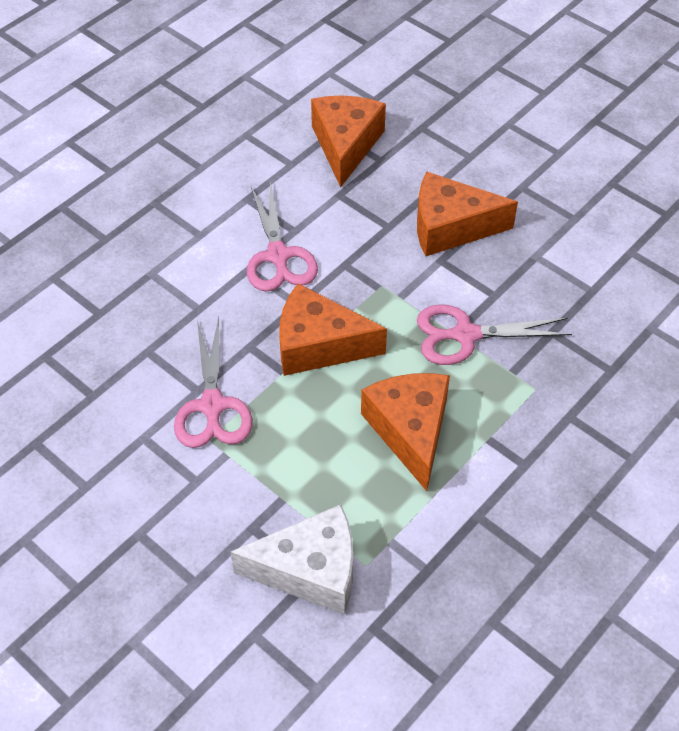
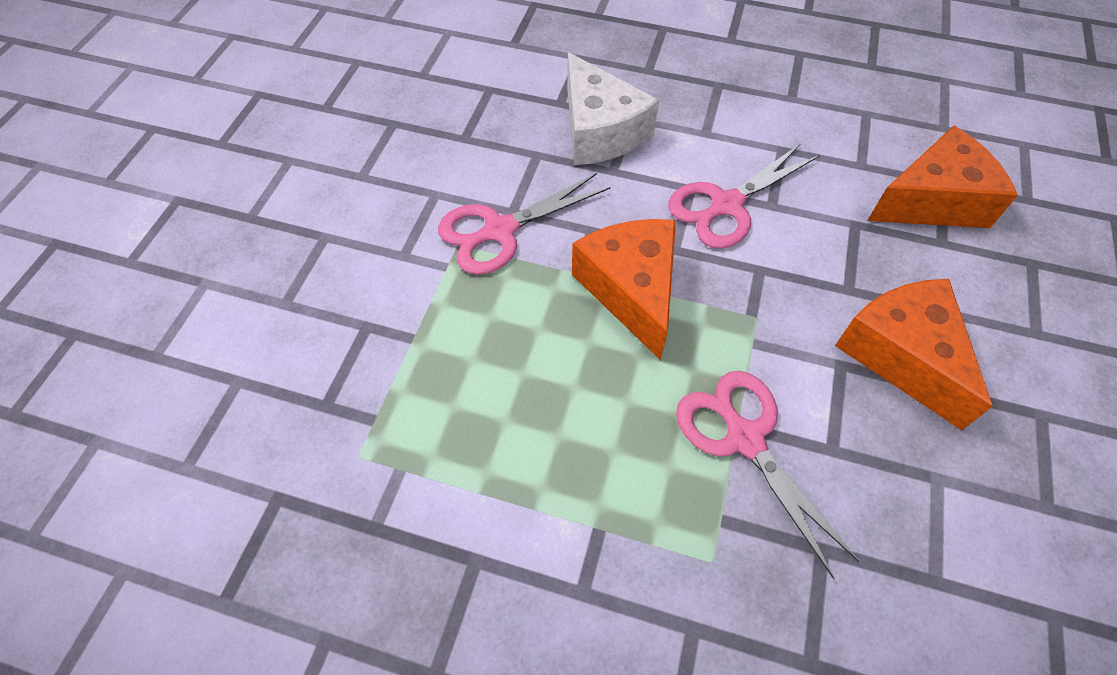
camera: 65 degrees right, 5 degrees up
(310, 570) = (332, 401): white cheese -> white cheese (600, 131)
(410, 431) = (564, 430): orange cheese -> none

